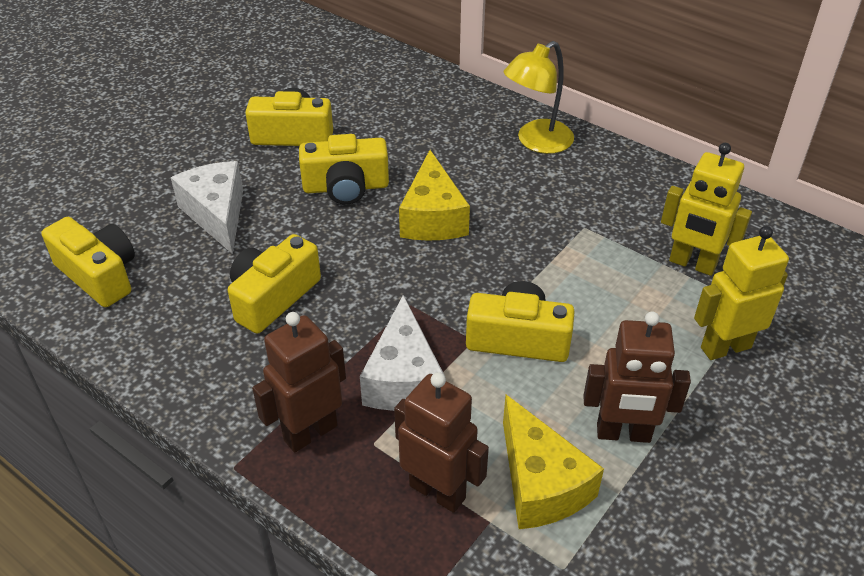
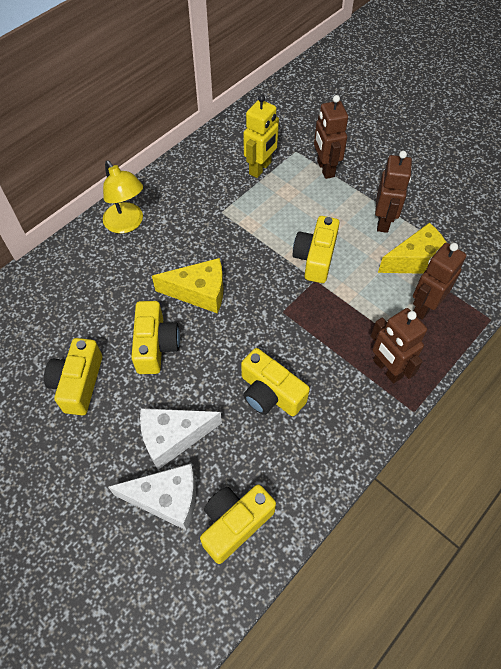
camera: 85 degrees left, 15 degrees up
(403, 378) = (345, 318): white cheese -> white cheese (166, 499)
(725, 347) = (325, 169): yellow robot -> brown robot

